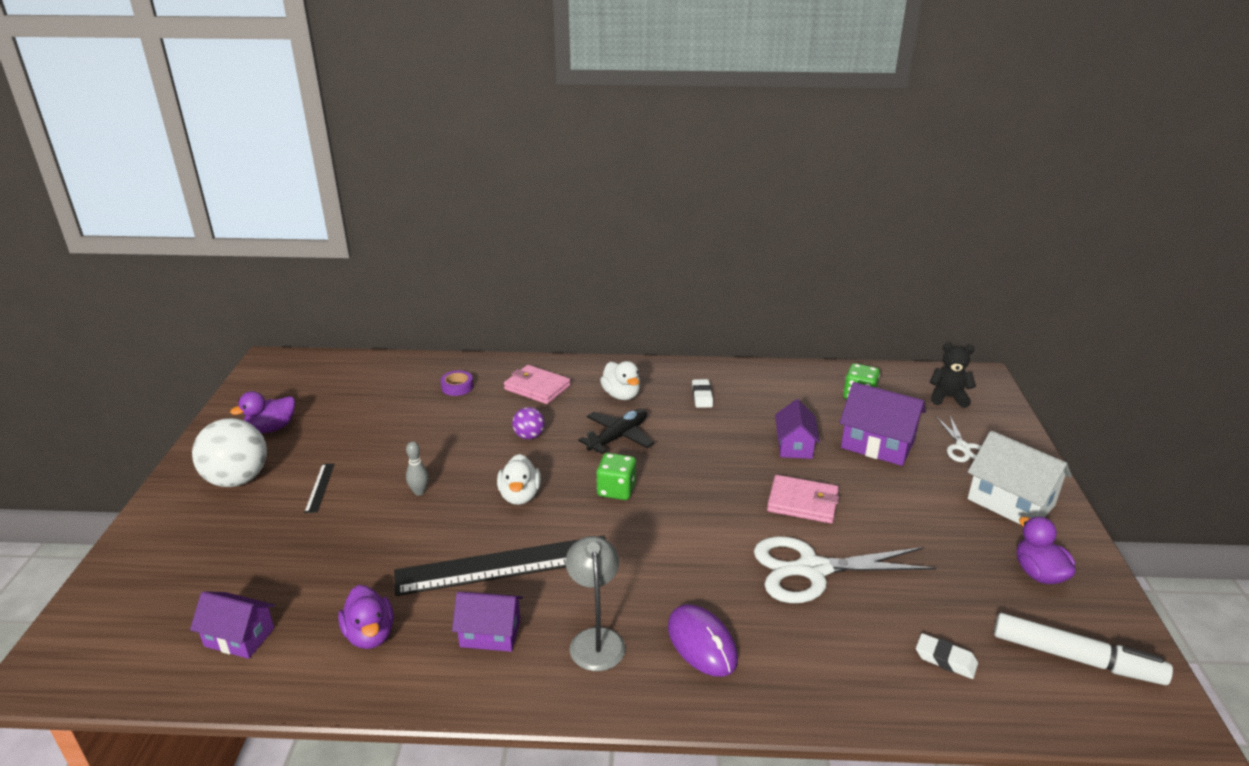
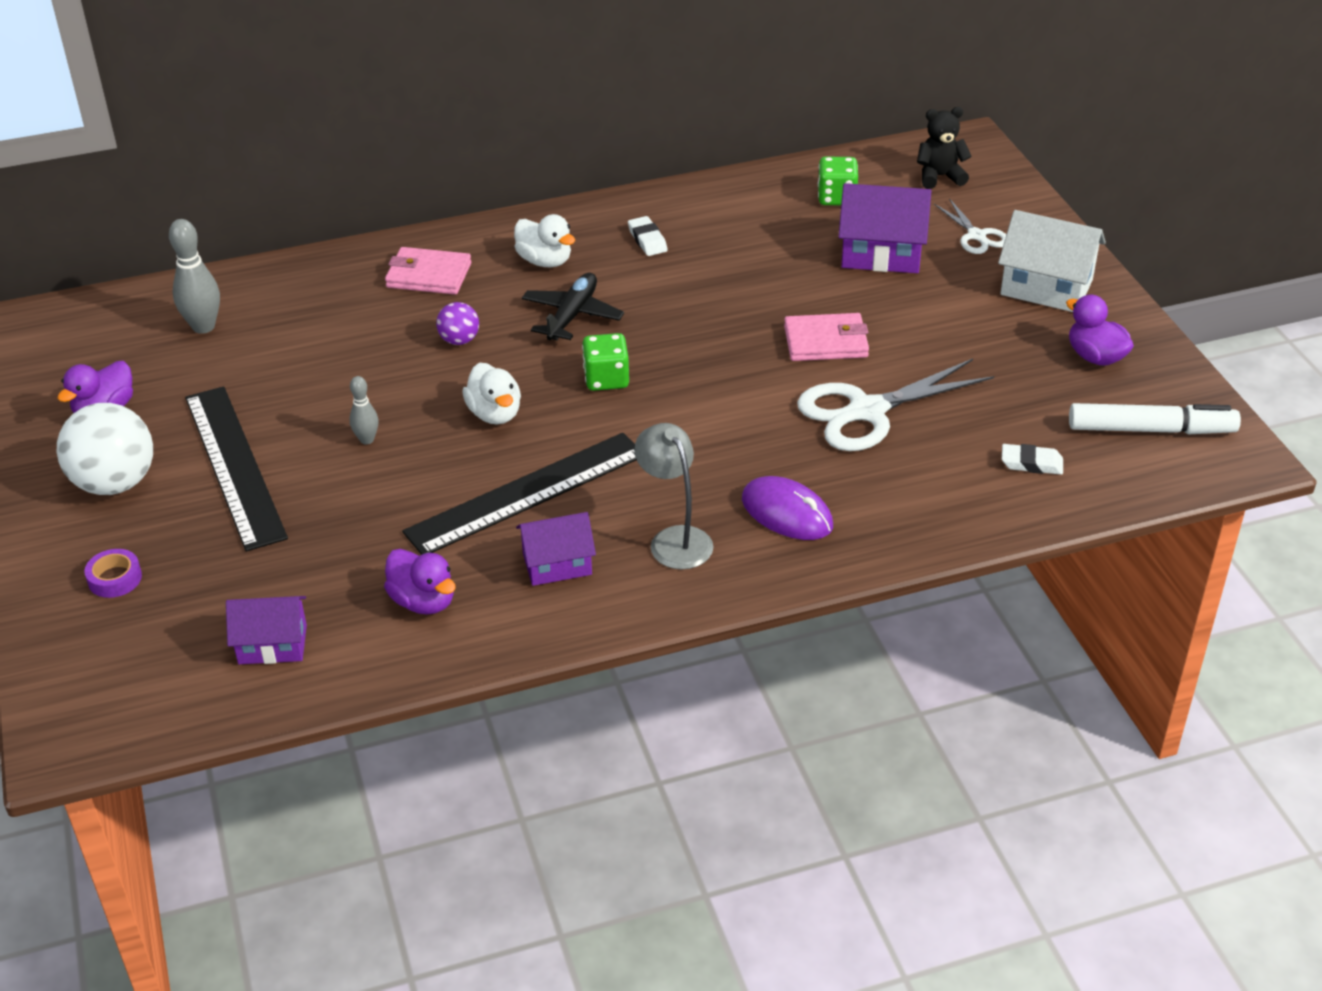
camera: 20 degrees left, 10 degrees up
(319, 487) = (234, 466): black ruler -> black ruler, size x2.49
(372, 388) = (203, 327): none -> grey bowling pin
(457, 387) = (320, 298): purple tape -> purple tape (115, 578)
(794, 446) = (787, 277): purple house -> none

